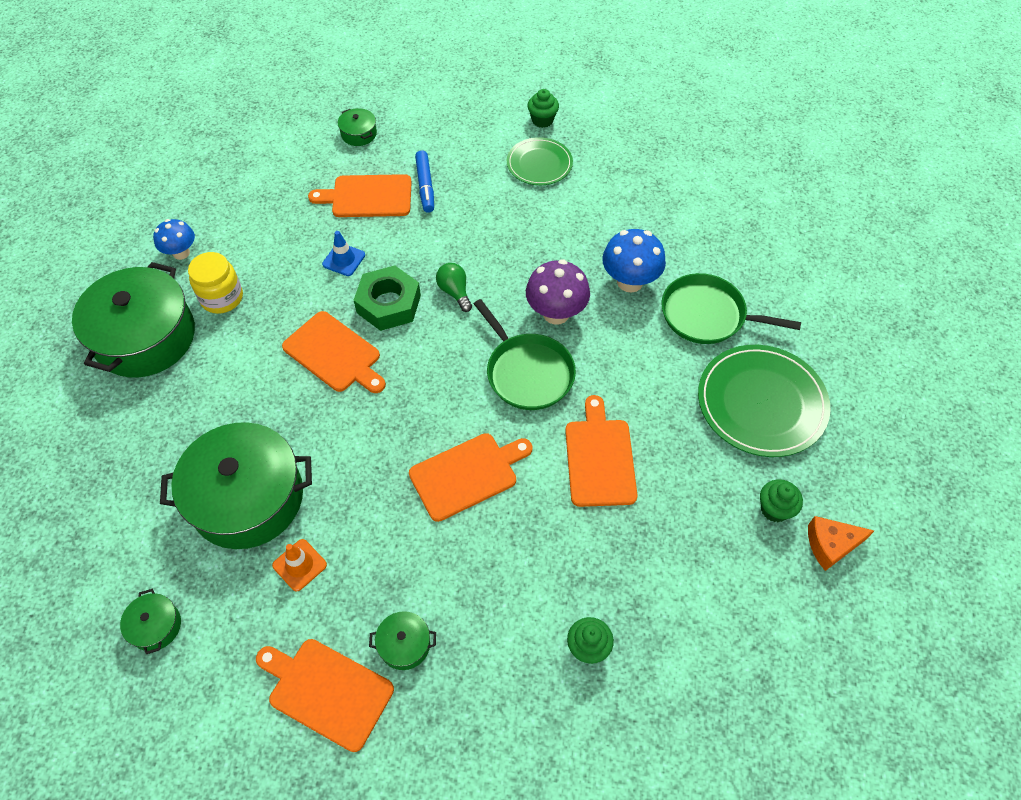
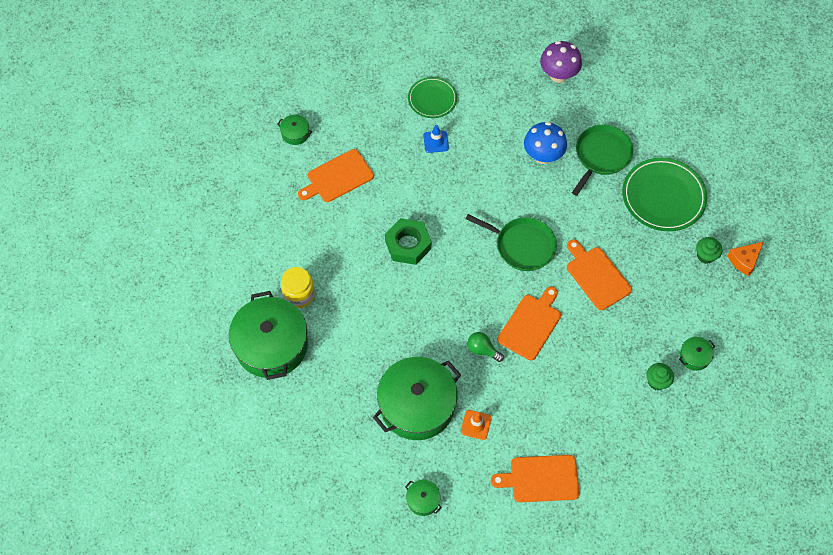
camera: 30 degrees left, 5 degrees up
(181, 253) = (246, 278): blue mushroom -> none
(334, 354) = (399, 293): orange cutting board -> none
(344, 259) = (356, 229): blue traffic cone -> blue traffic cone (436, 142)
(404, 644) = (563, 433): green pot -> green pot (694, 357)
(425, 186) = (370, 151): blue marker -> none
(455, 292) = (443, 216): green light bulb -> green light bulb (482, 350)
(542, 120) = (411, 64): green cupcake -> none
(556, 313) = (513, 199): purple mushroom -> purple mushroom (558, 75)
(707, 315) = (601, 156): green pan -> green pan turned 135 degrees clockwise

